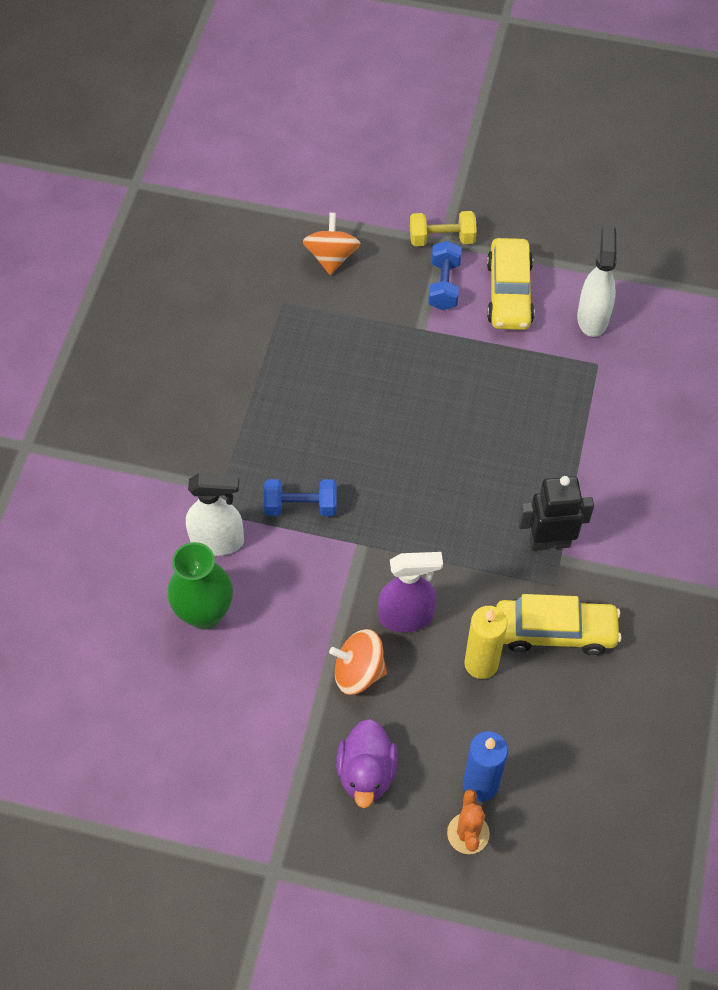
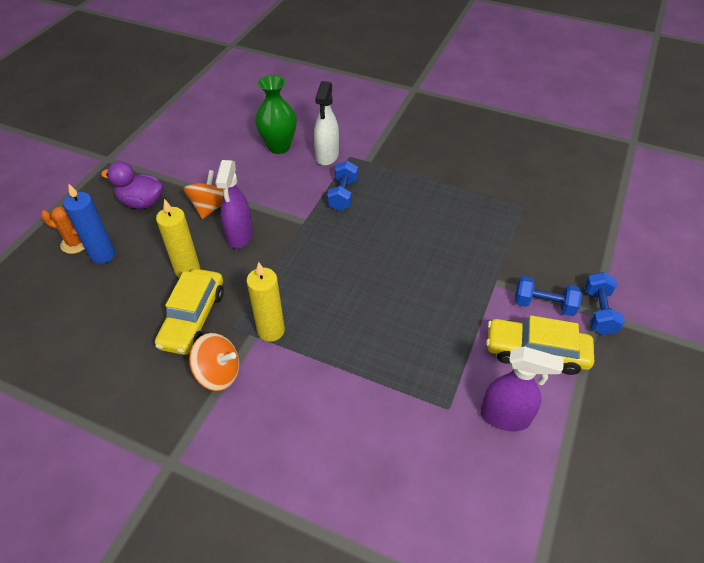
camera: 100 degrees right, 10 degrees down
(331, 257) = (570, 236): orange spinning top -> orange spinning top (218, 373)
(442, 239) = (598, 312): yellow dumbbell -> blue dumbbell
(549, 542) = (271, 330): black robot -> yellow candle
(592, 318) = (505, 417): white spray bottle -> purple spray bottle

